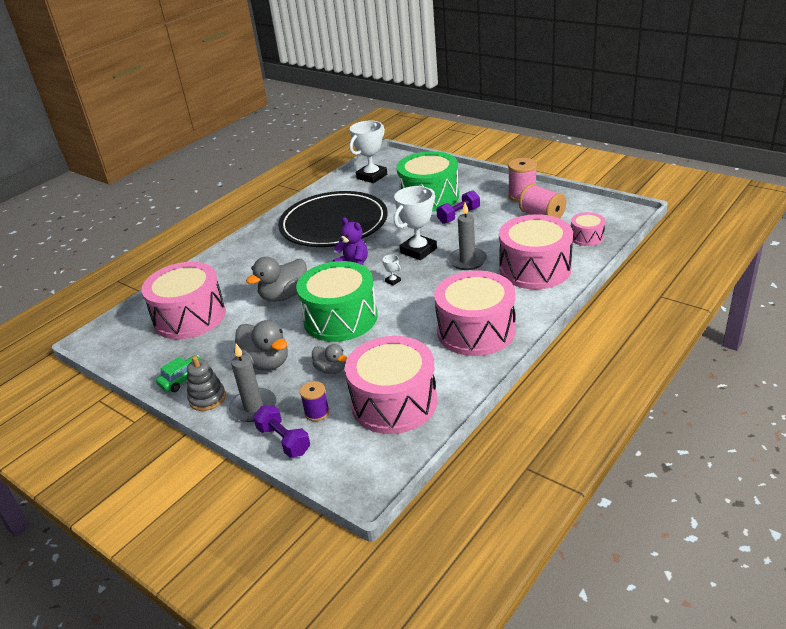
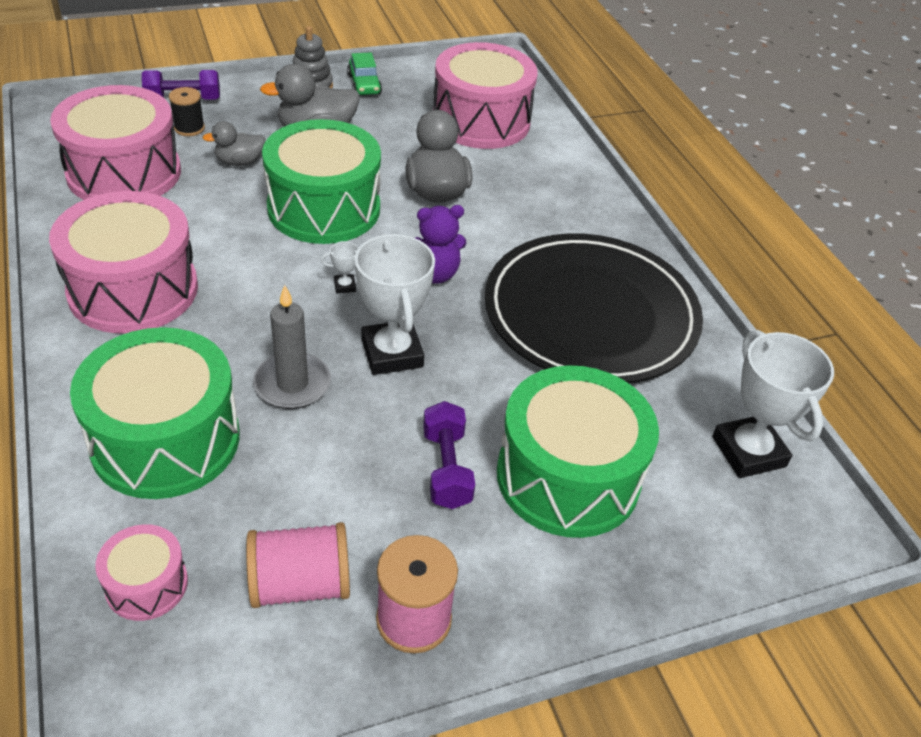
camera: 115 degrees right, 10 degrees up
(253, 407) = (256, 102): grey candle -> none
(317, 412) = (189, 128): purple spool -> black spool
(535, 269) = (165, 439): pink drum -> green drum

